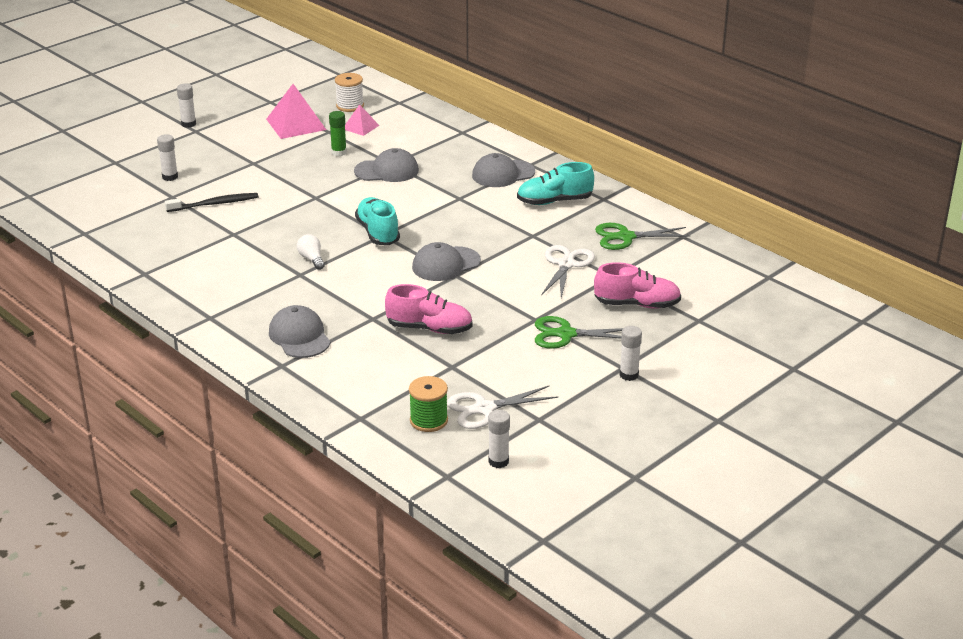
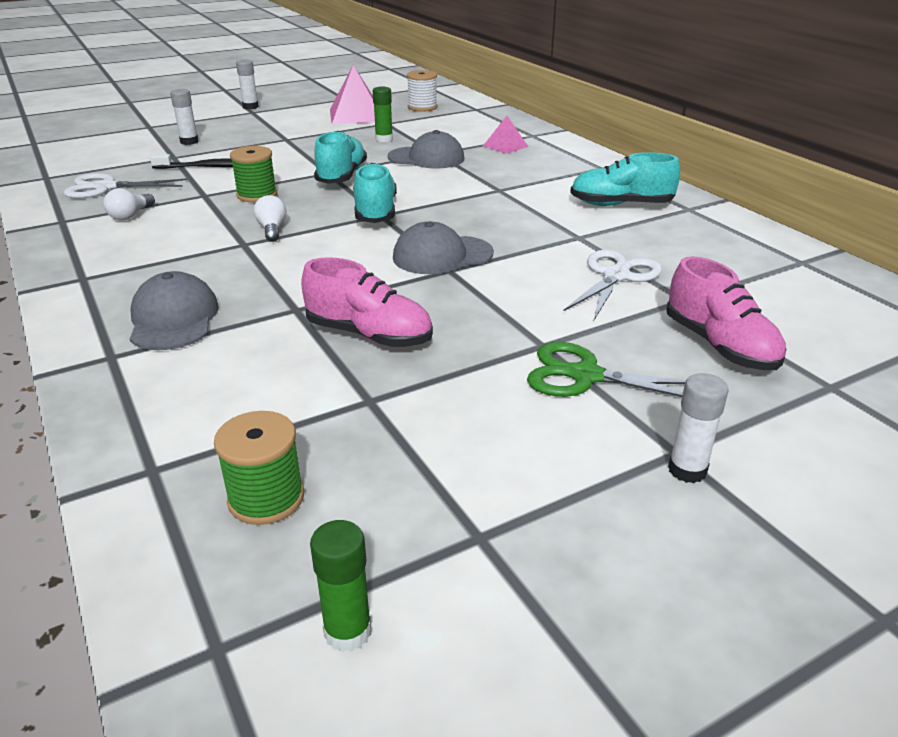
camera: 15 degrees right, 0 degrees up
(193, 261) = (130, 215): none -> white light bulb
(275, 228) = (257, 195): none -> green spool
(329, 200) = (341, 176): none -> turquoise shoe
(360, 127) = (422, 122): pink pyramid -> pink pyramid (505, 146)
(484, 409) = (382, 493): white scissors -> white scissors (106, 187)
(498, 461) = (347, 631): white glue stick -> green glue stick
(503, 174) = (563, 173): grey cap -> none
(625, 237) = (713, 253): green scissors -> none
(637, 304) = (719, 346): pink shoe -> pink shoe turned 45 degrees clockwise

